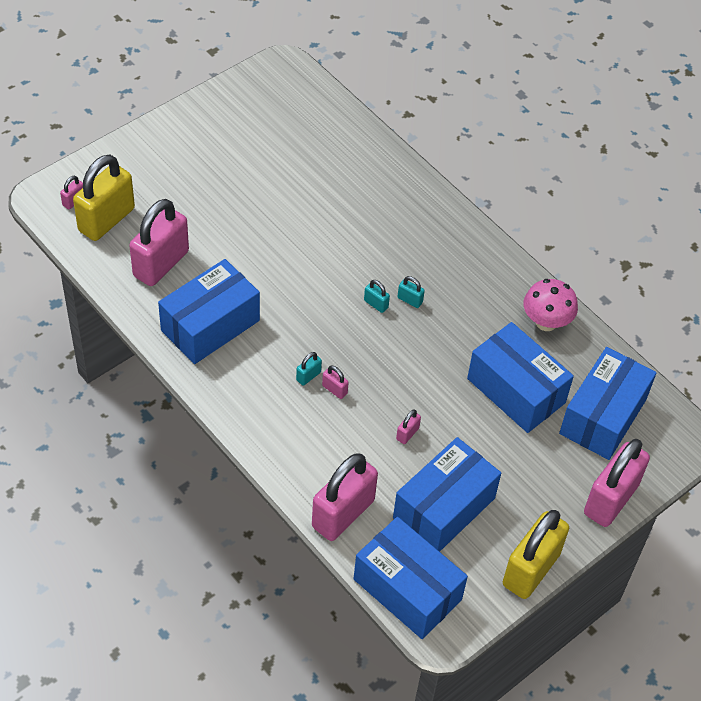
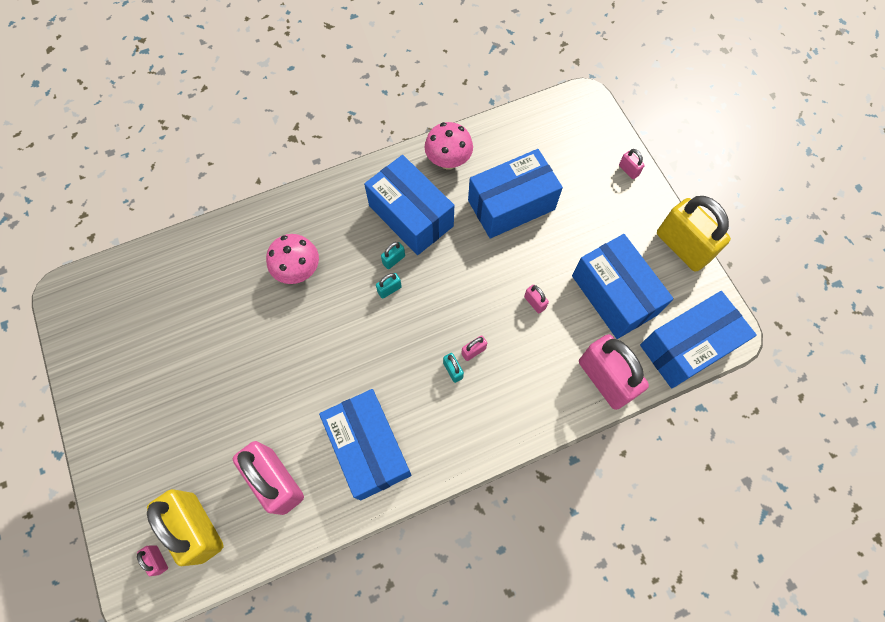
camera: 70 degrees left, 15 degrees up
(369, 226) = (298, 270): none -> pink mushroom
(603, 416) = (551, 150): blue box -> blue box (411, 216)
(610, 499) = (628, 170): pink padlock -> pink padlock, size x0.40

